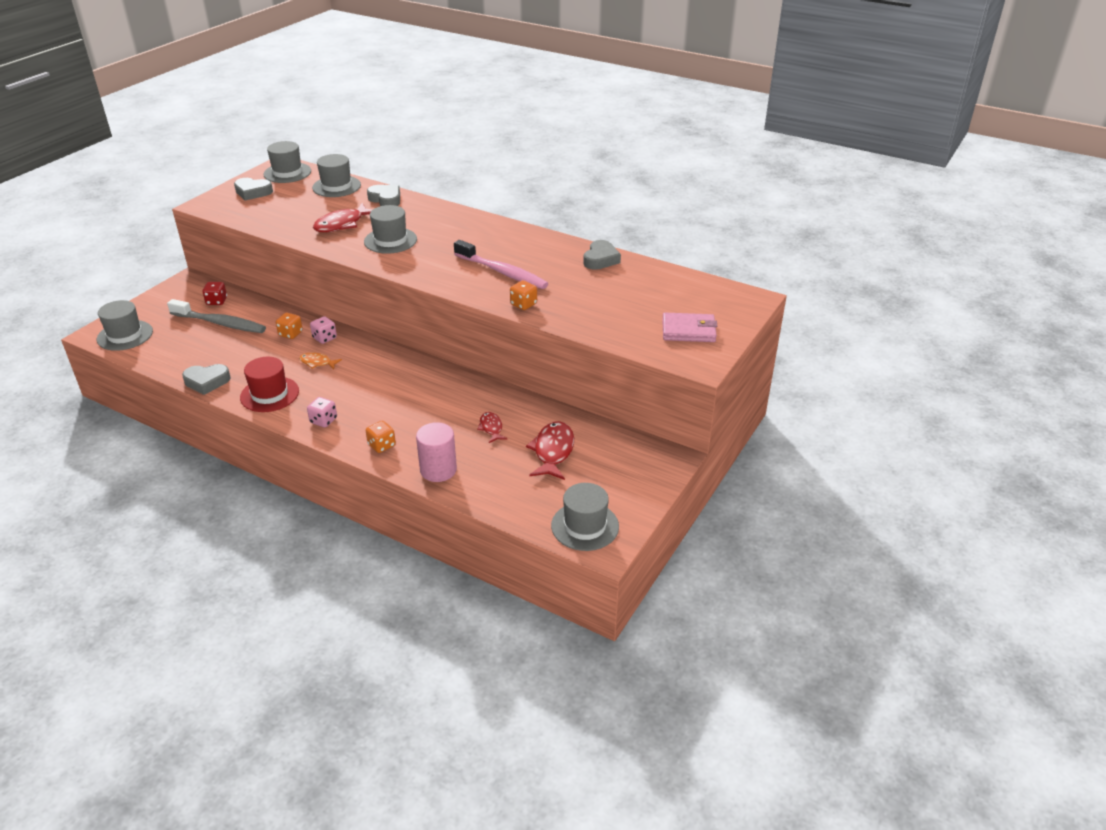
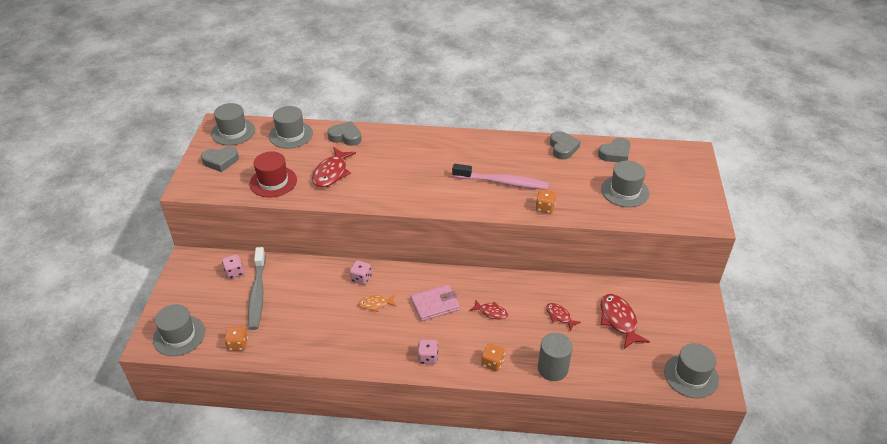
camera: 25 degrees left, 5 degrees up
(207, 382) = (297, 356): grey heart -> grey heart (615, 154)
(217, 301) = (234, 272): red dice -> pink dice
(220, 323) = (257, 294): grey toothbrush -> grey toothbrush turned 90 degrees clockwise
(269, 394) = (362, 349): red hat -> red hat (273, 182)
(290, 334) = (328, 284): orange dice -> orange dice (238, 344)
(390, 240) = (387, 177): grey hat -> grey hat (625, 191)
(423, 403) = (491, 312): none -> red fish
(438, 470) = (552, 368): pink cylinder -> grey cylinder
(688, 331) = (677, 194): pink wallet -> pink wallet (435, 304)

